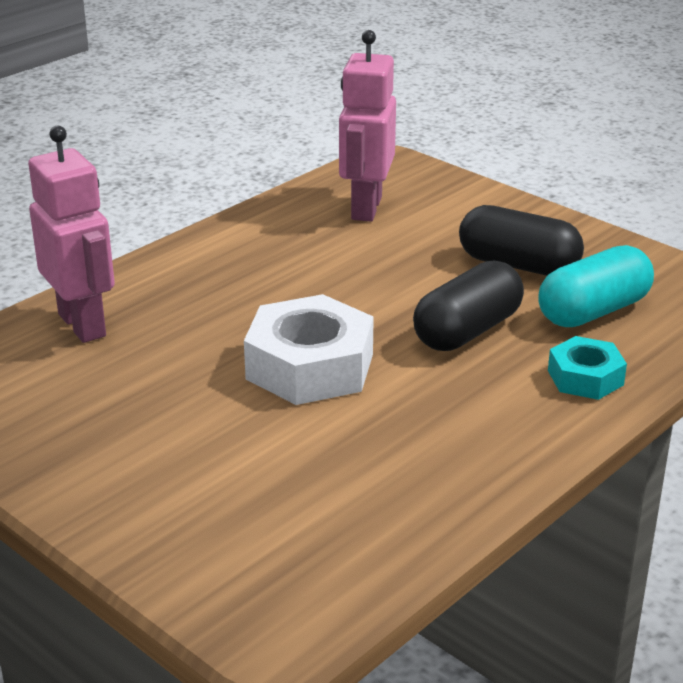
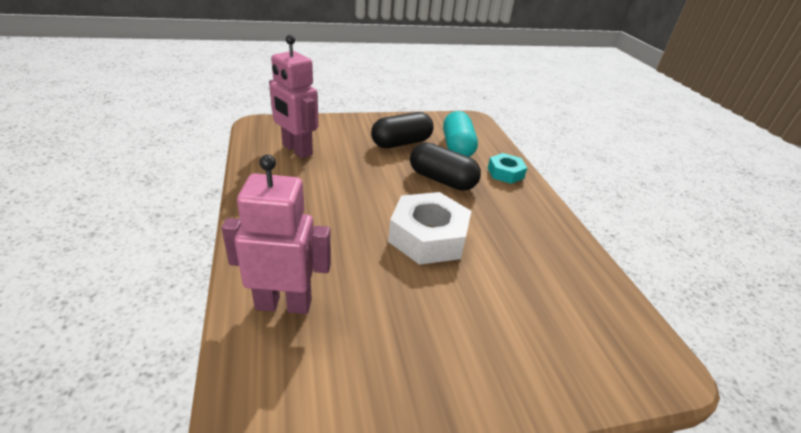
camera: 60 degrees left, 5 degrees up
(467, 331) = (442, 180): black capsule -> black capsule turned 45 degrees counterclockwise

